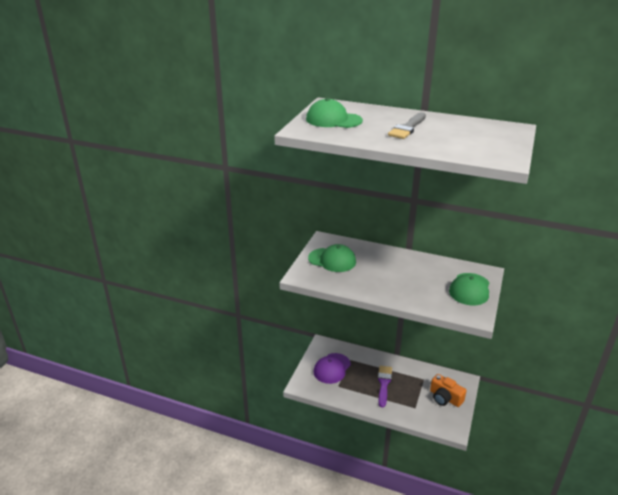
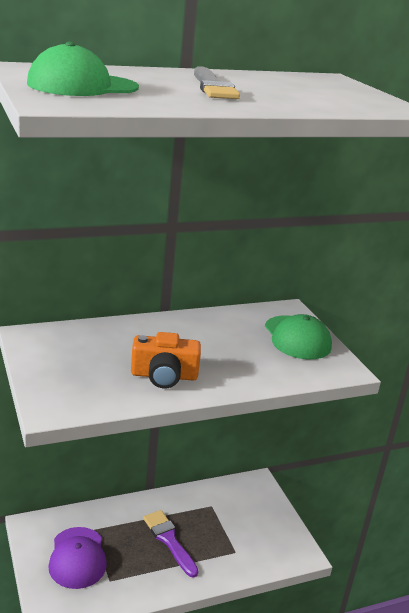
camera: 45 degrees left, 5 degrees down
(332, 260) = (76, 363): green cap -> none
(445, 398) = (257, 517): orange camera -> orange camera (164, 376)

